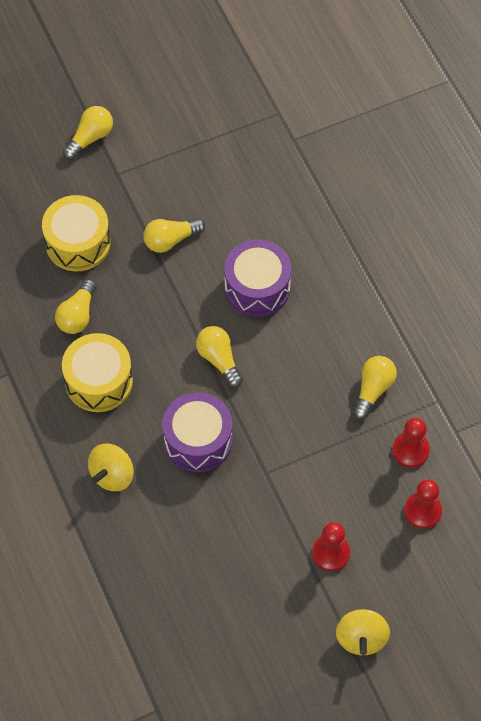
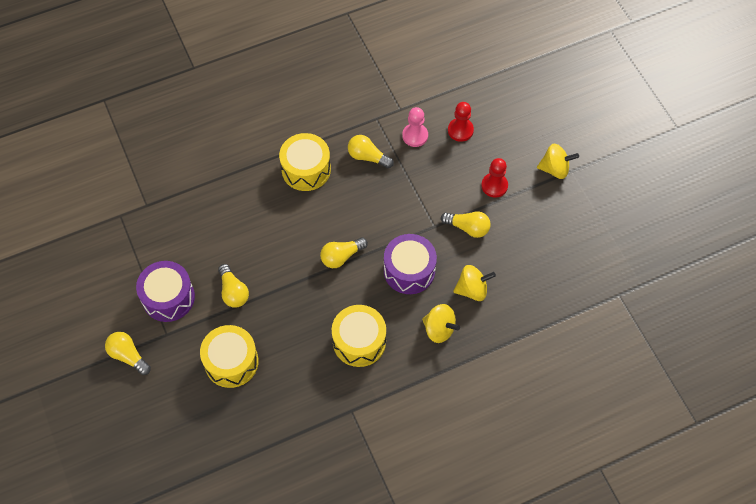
camera: 90 degrees left, 0 degrees up
(77, 315) = (299, 359): yellow light bulb -> yellow light bulb (468, 228)
(168, 517) = (472, 290): none -> yellow spinning top
(257, 287) = (279, 230): purple drum -> purple drum (168, 297)
(350, 315) = (306, 169): none -> yellow drum
(410, 450) = (415, 136): red pawn -> pink pawn

